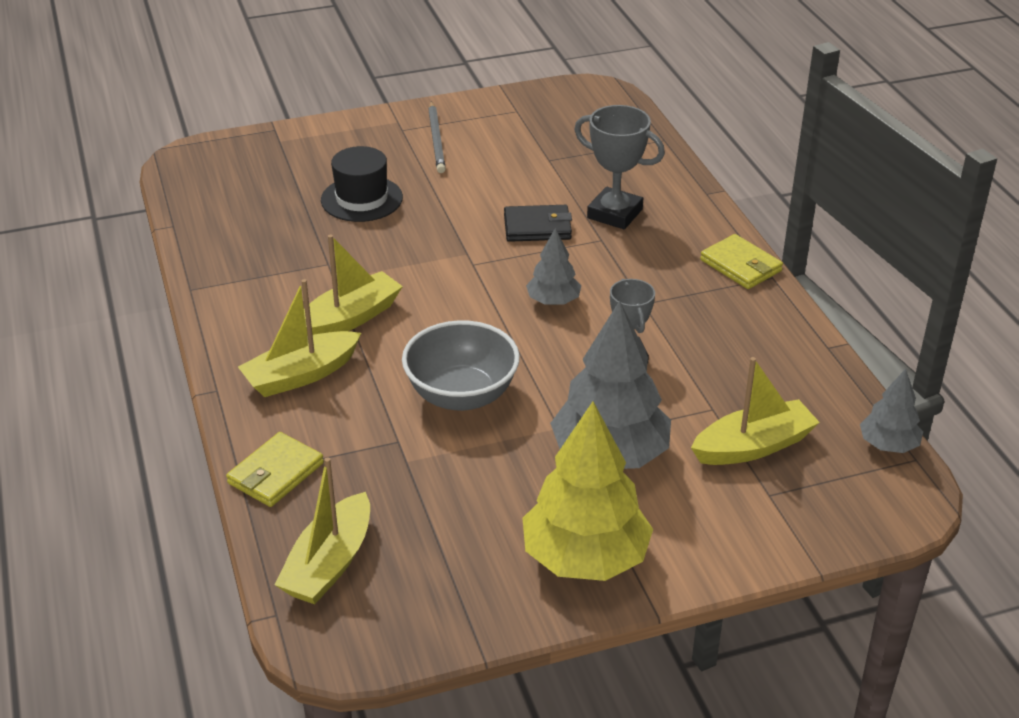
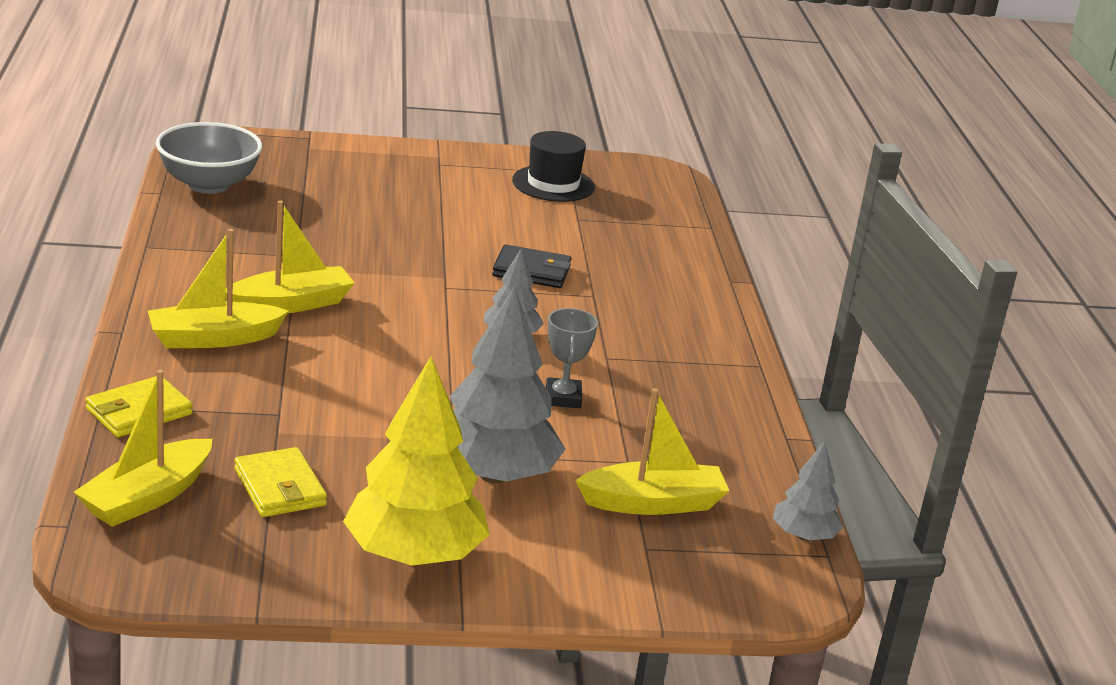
camera: 10 degrees right, 10 degrees down
(362, 199) = (363, 211): black hat -> black hat (553, 184)
(436, 140) = (469, 179): grey pencil -> none
(461, 395) = (367, 391): grey bowl -> grey bowl (209, 184)
(614, 214) = (621, 277): grey trophy -> none
(740, 265) = (731, 348): yellow wallet -> yellow wallet (280, 487)

